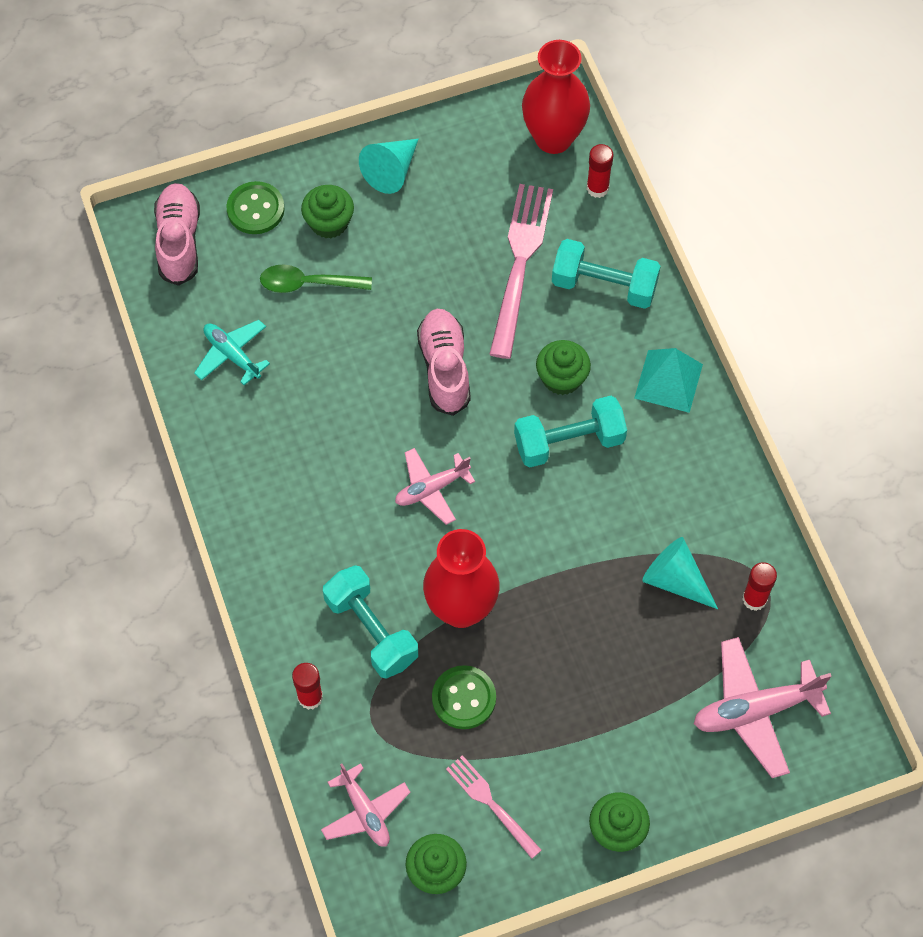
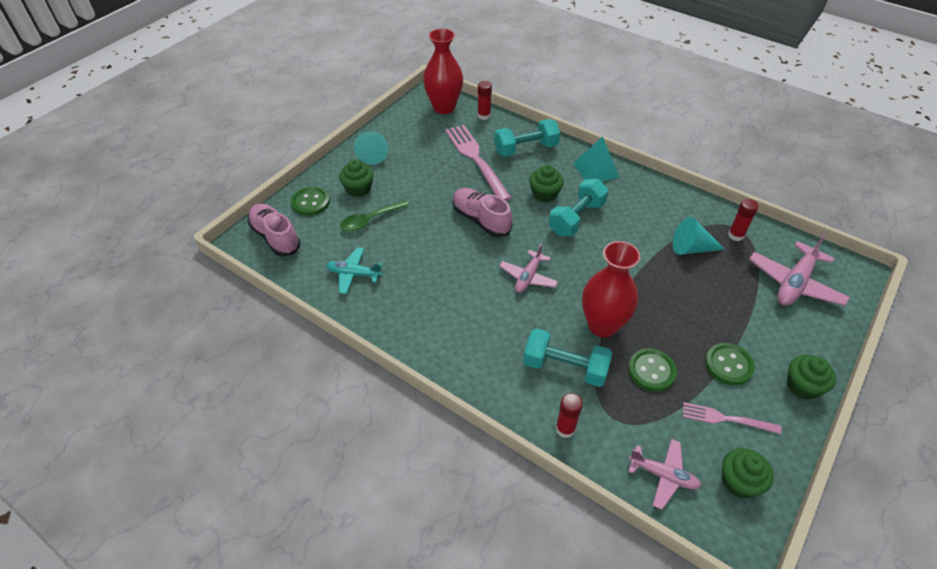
camera: 35 degrees left, 15 degrees down
(558, 750) = (728, 365): none -> green button

